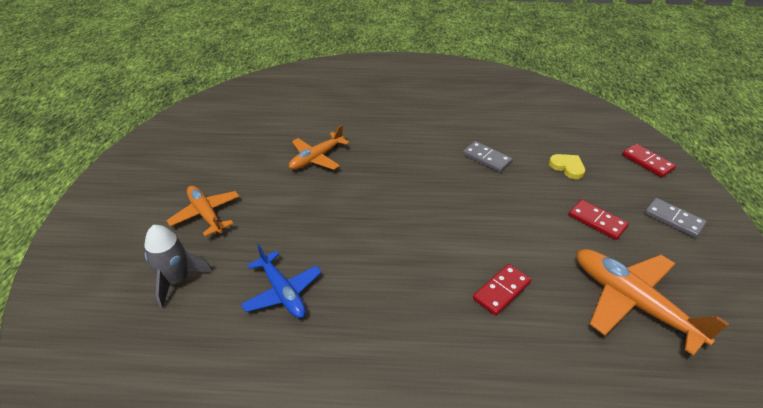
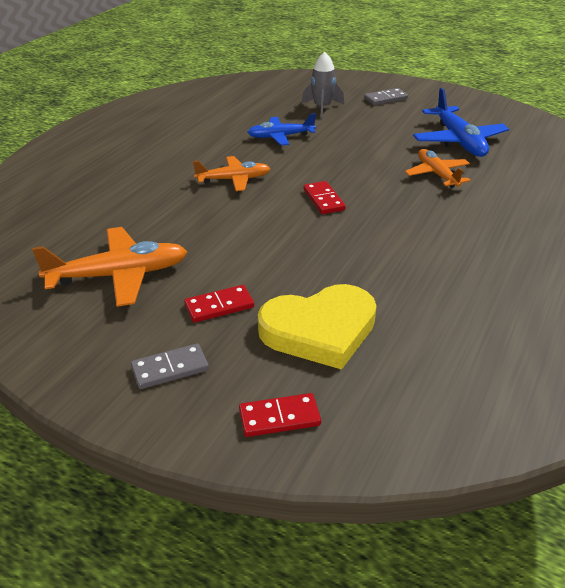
camera: 115 degrees right, 5 degrees down
(206, 214) = (385, 121): orange plane -> orange plane (234, 179)
(239, 157) = (459, 141): none -> blue plane
(486, 158) = (376, 274): grey domino -> grey domino (385, 99)
(501, 291) = (197, 216): red domino -> red domino (324, 200)
(567, 167) = (319, 330): yellow heart -> yellow heart, size x2.28

